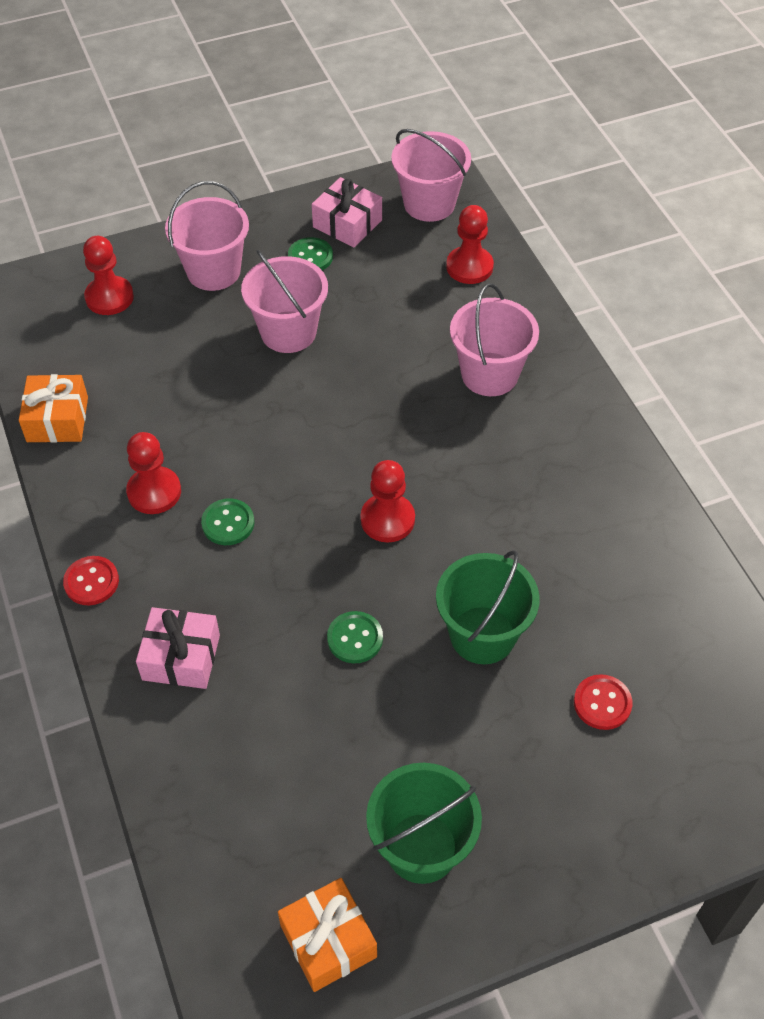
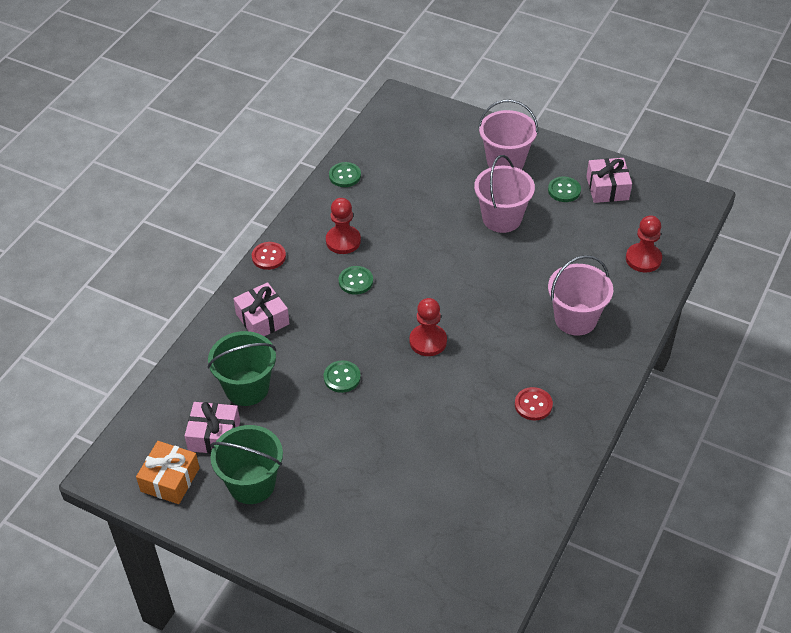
camera: 50 degrees right, 5 degrees down
(57, 419) = (345, 176): orange gift -> green button
(109, 297) = (439, 137): red pawn -> none
(308, 839) = (214, 436): none -> pink gift
(429, 204) = (668, 210): pink bucket -> none
(482, 635) = (399, 428): green bucket -> green bucket (247, 388)
(602, 703) = (411, 508): red button -> red button (533, 405)

